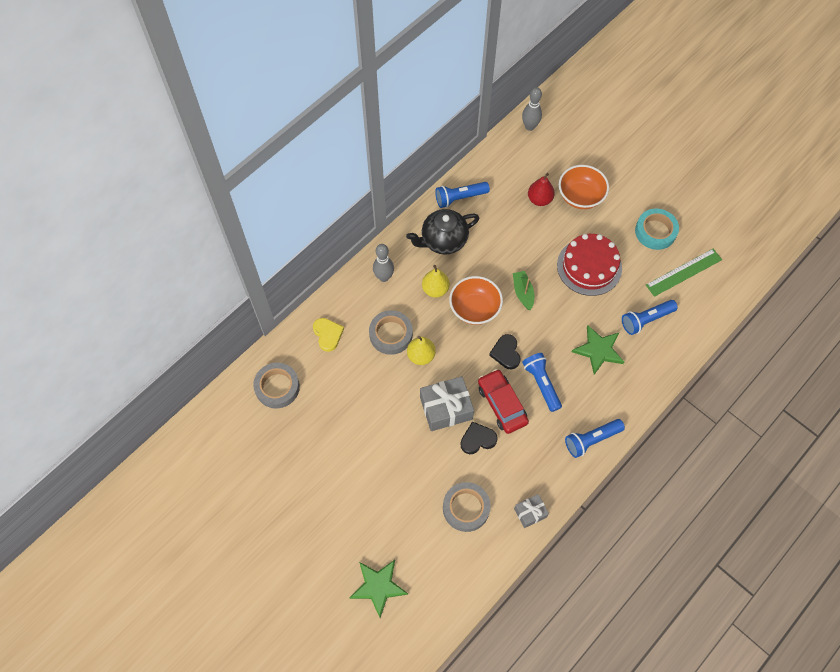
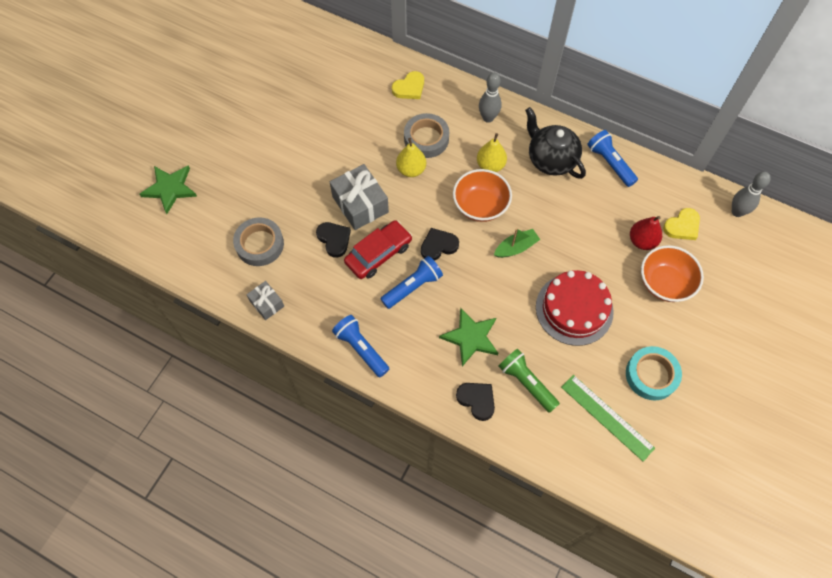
camera: 75 degrees right, 0 degrees up
(277, 387) = (343, 63): grey tape -> none
(533, 167) = (682, 226): none -> yellow heart
(646, 320) = (526, 383): blue flashlight -> green flashlight
(654, 360) = (477, 400): none -> black heart

